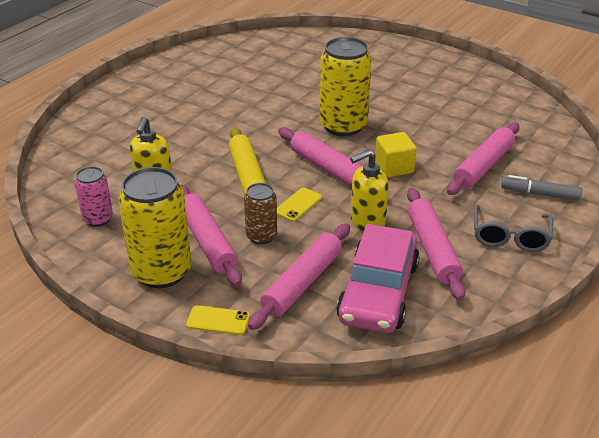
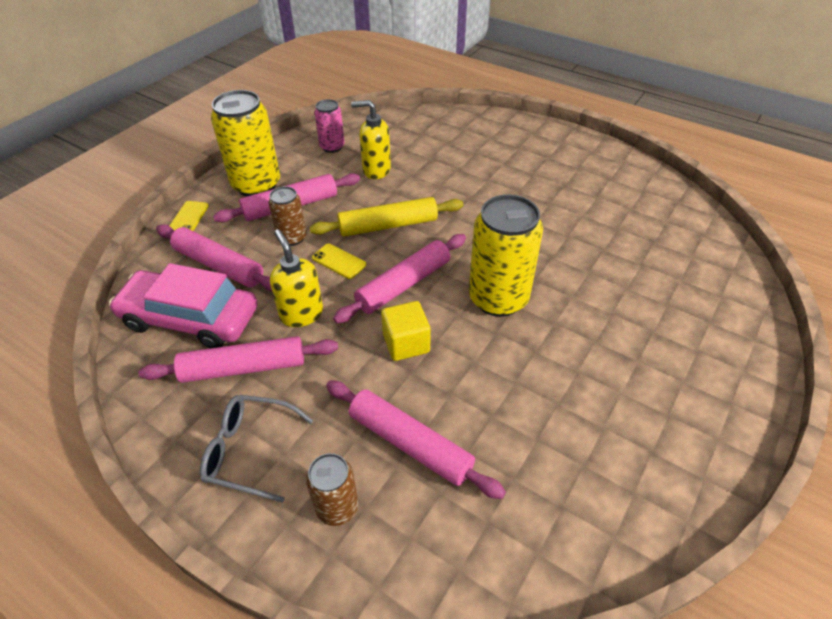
camera: 90 degrees right, 10 degrees up
(539, 194) = (337, 507): grey marker -> brown can

